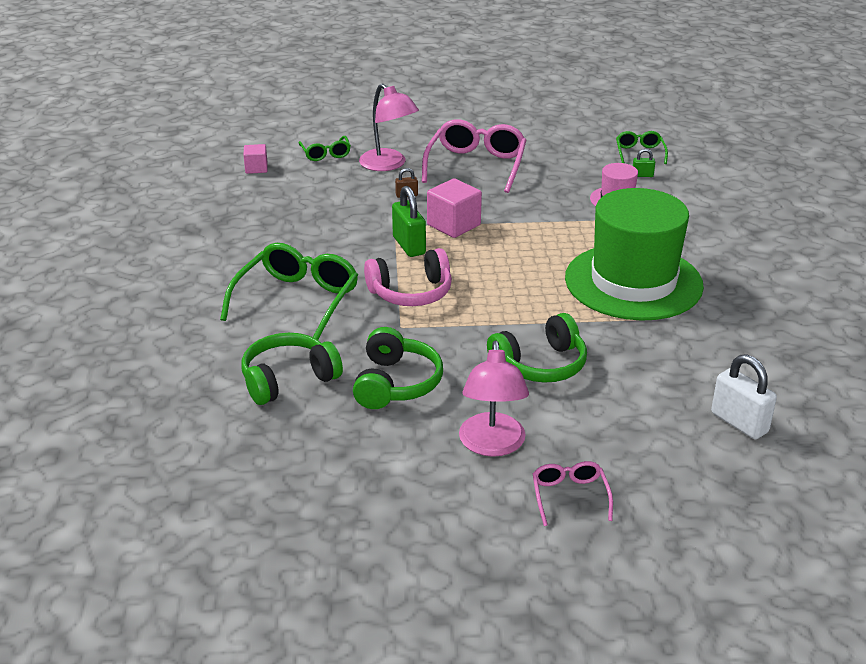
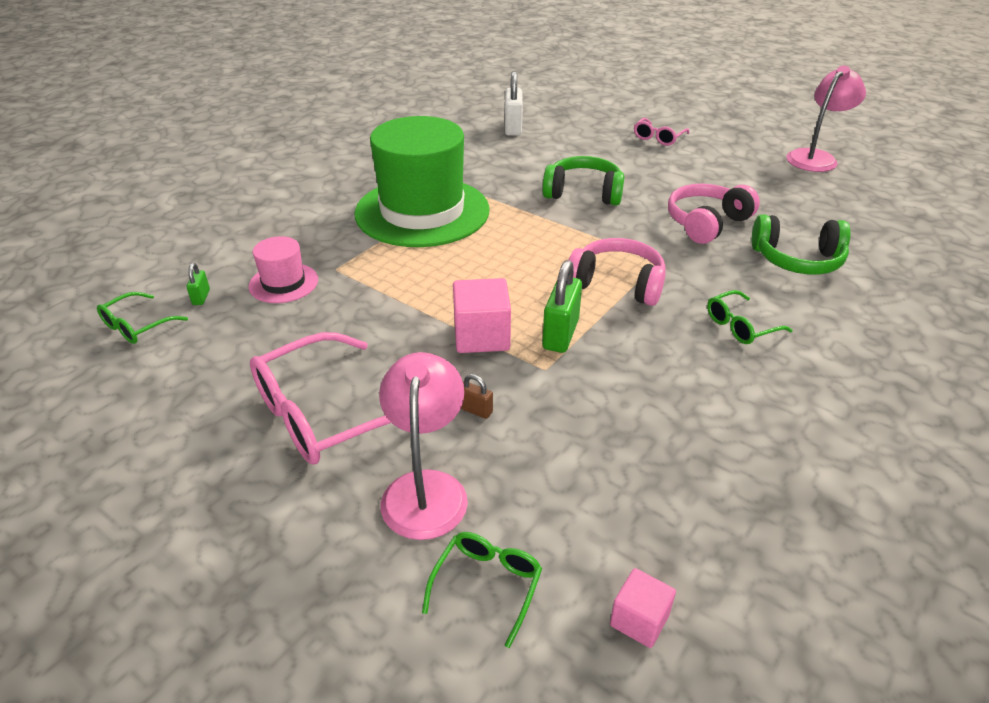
camera: 140 degrees left, 5 degrees up
(297, 301) = (740, 326): green glasses -> green glasses, size x0.52
(396, 383) = (706, 223): green headphones -> pink headphones
(492, 445) = (676, 170): pink lamp -> pink lamp (815, 157)
(642, 175) = (201, 297): green padlock -> green padlock turned 45 degrees clockwise

